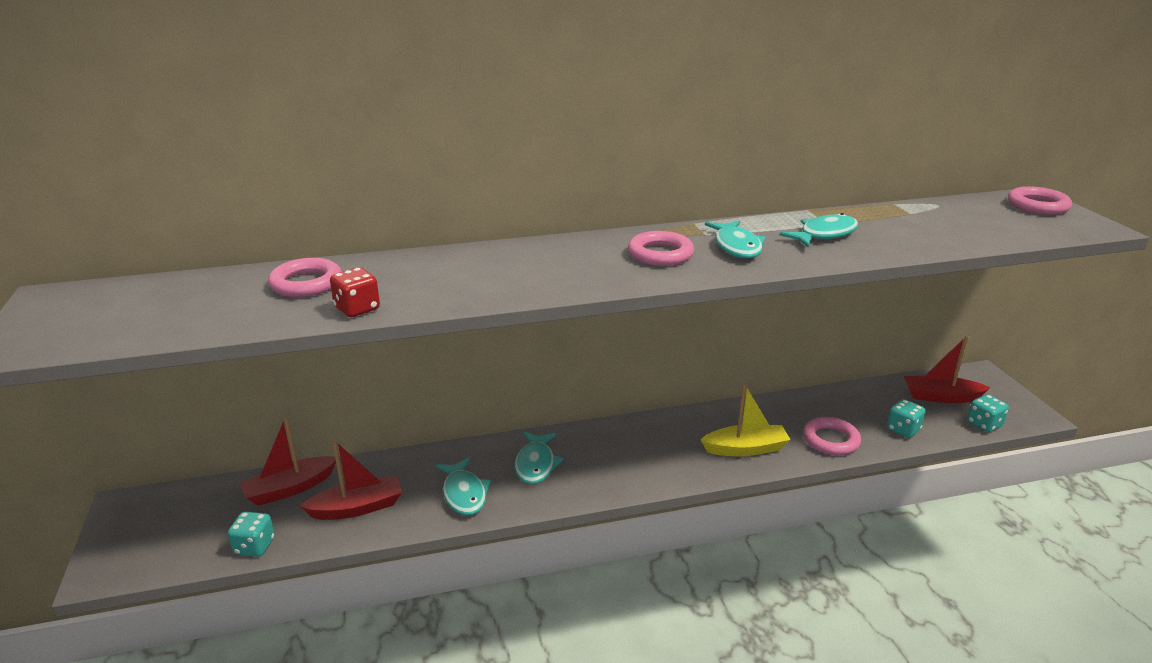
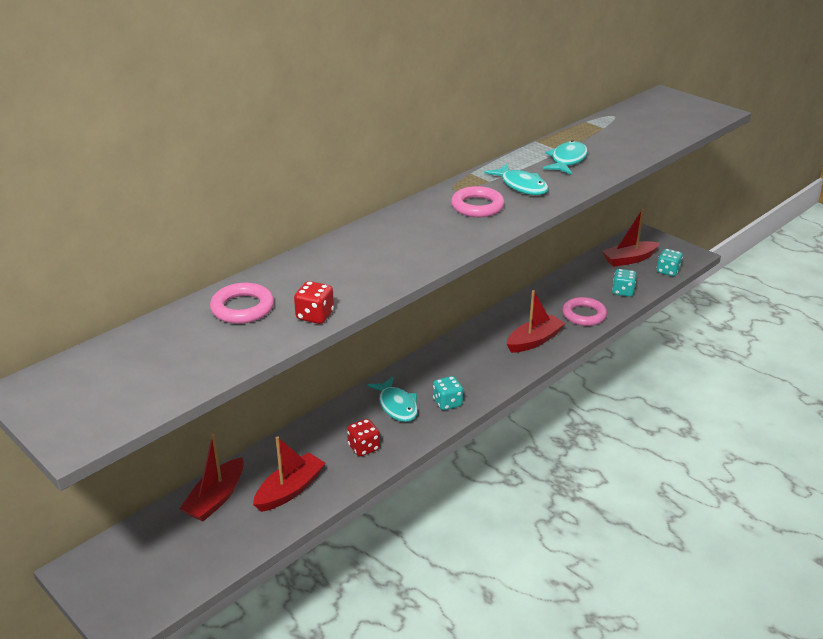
camera: 30 degrees left, 5 degrees up
(254, 546) = (237, 550): turquoise dice -> turquoise dice (447, 403)
(464, 494) = (364, 447): turquoise fish -> red dice
(745, 449) = (534, 341): yellow boat -> red boat
(1037, 206) = (673, 102): pink ring -> none

